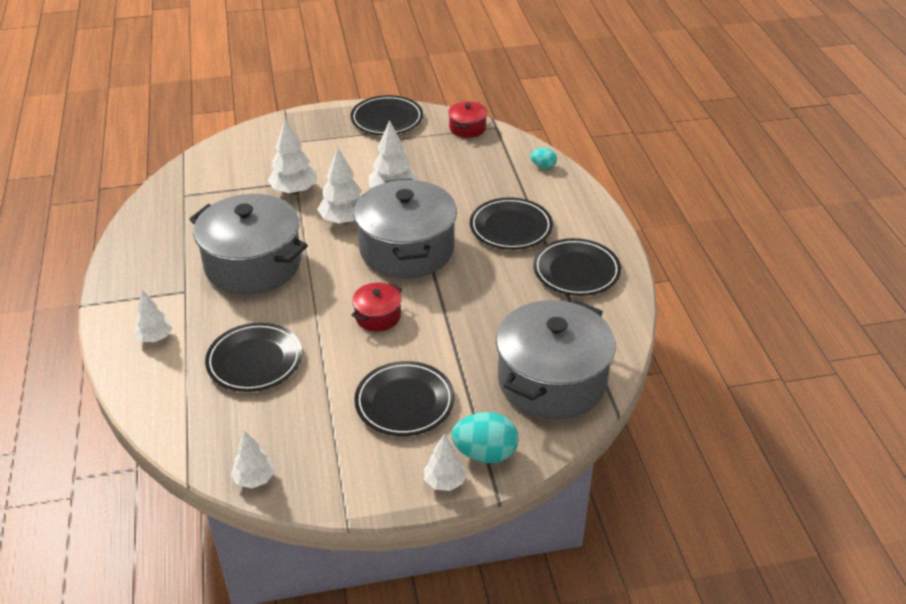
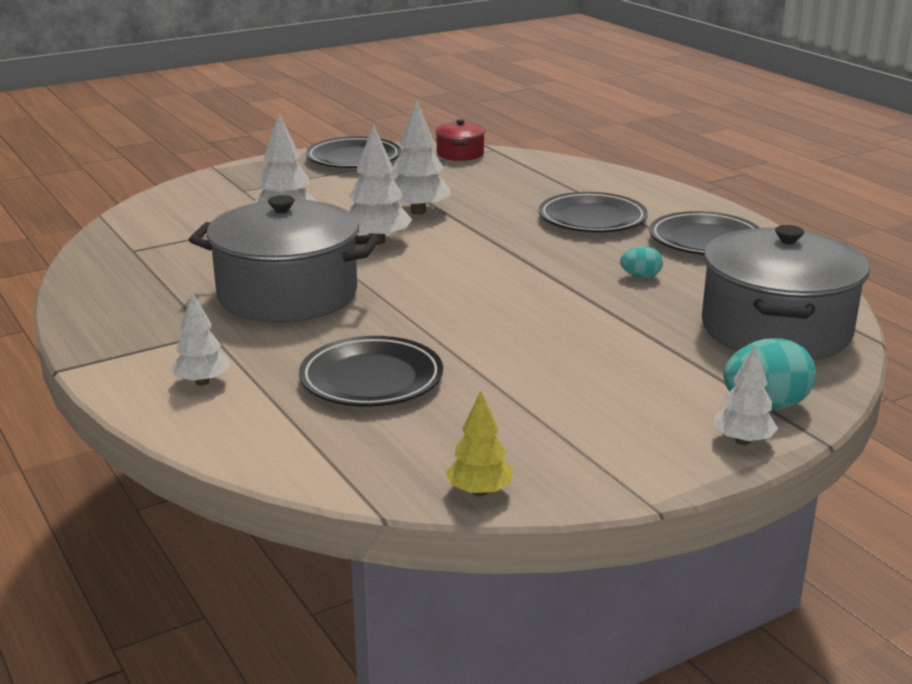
camera: 20 degrees left, 15 degrees down
(254, 479) = (479, 491): white tree -> yellow tree
(378, 316) = (502, 312): red pot -> none
(404, 402) = (614, 380): black plate -> none
(407, 249) = (482, 253): grey pot -> none
(543, 166) = (579, 170): turquoise egg -> turquoise egg (640, 276)

